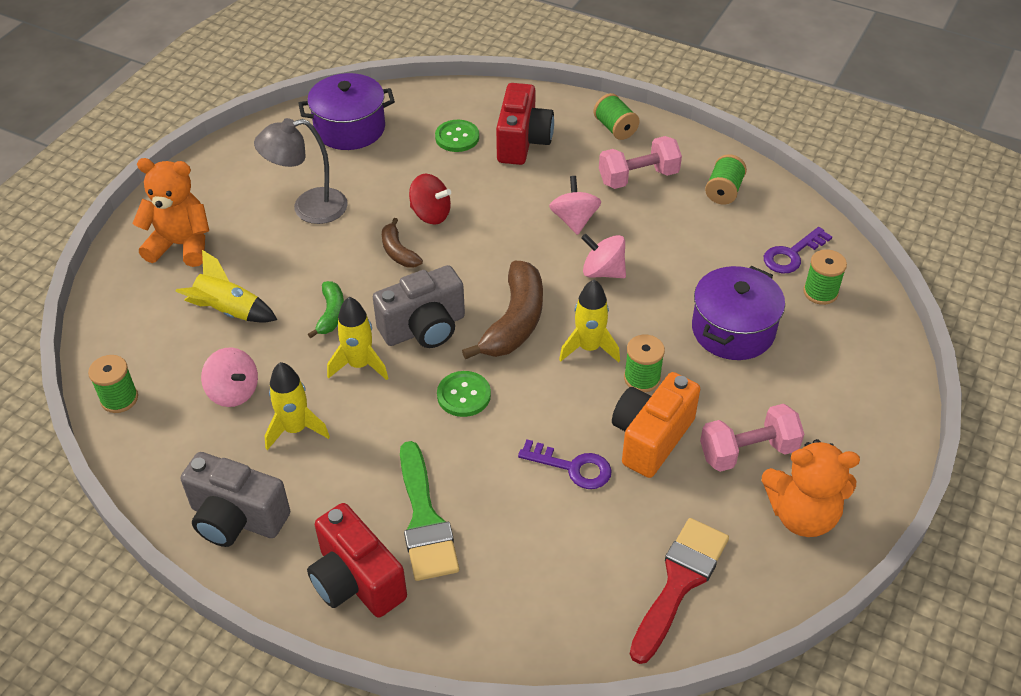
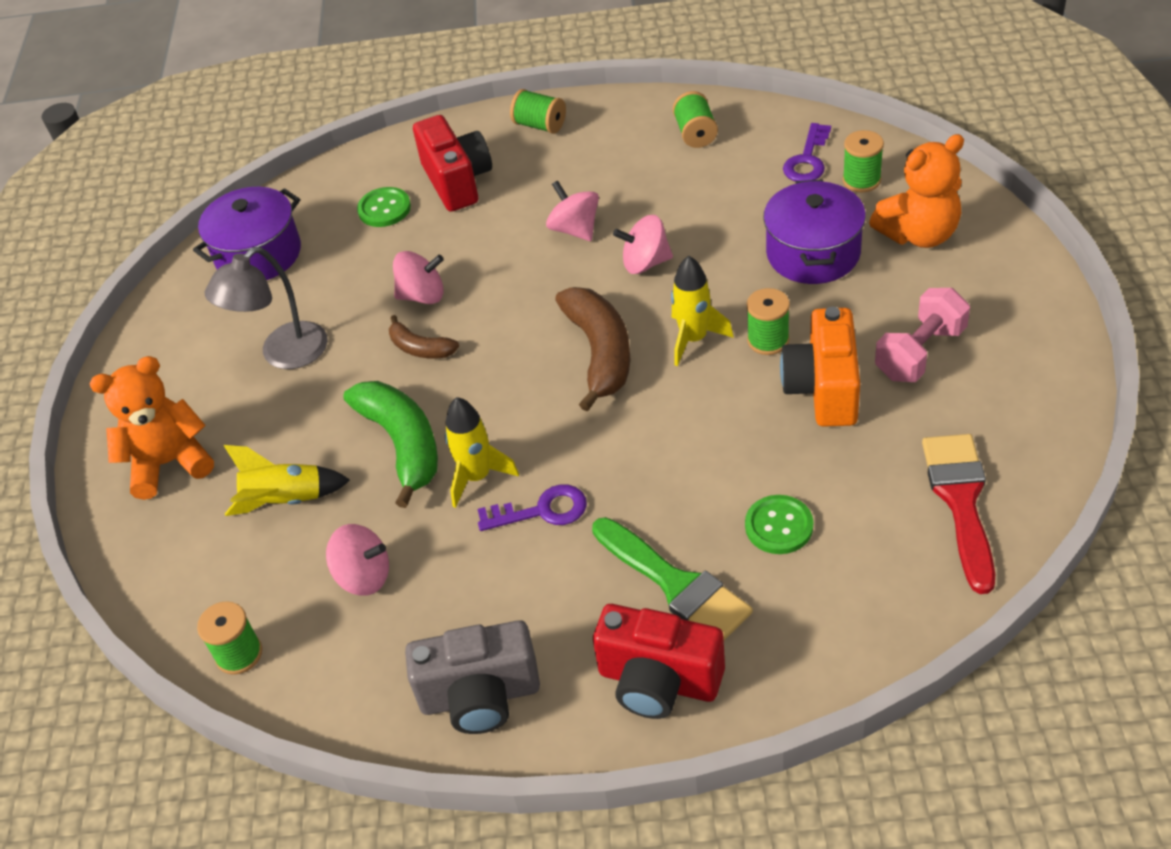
camera: 25 degrees left, 0 degrees up
(295, 429) = (465, 575): yellow rocket -> none
(331, 314) = (402, 444): green banana -> green banana, size x1.84
(424, 328) = (513, 407): grey camera -> none
(430, 214) = (422, 295): red spinning top -> pink spinning top
(464, 395) = (610, 448): green button -> green button (779, 526)
(572, 467) = (774, 455): purple key -> purple key (541, 511)
(638, 177) = (603, 160): pink dumbbell -> none
(802, 515) = (1013, 381): orange teddy bear -> orange teddy bear (919, 234)

